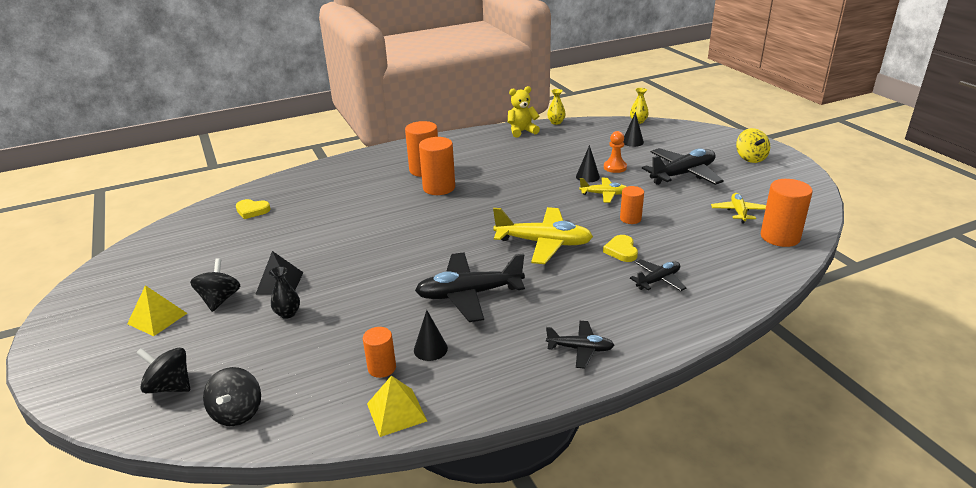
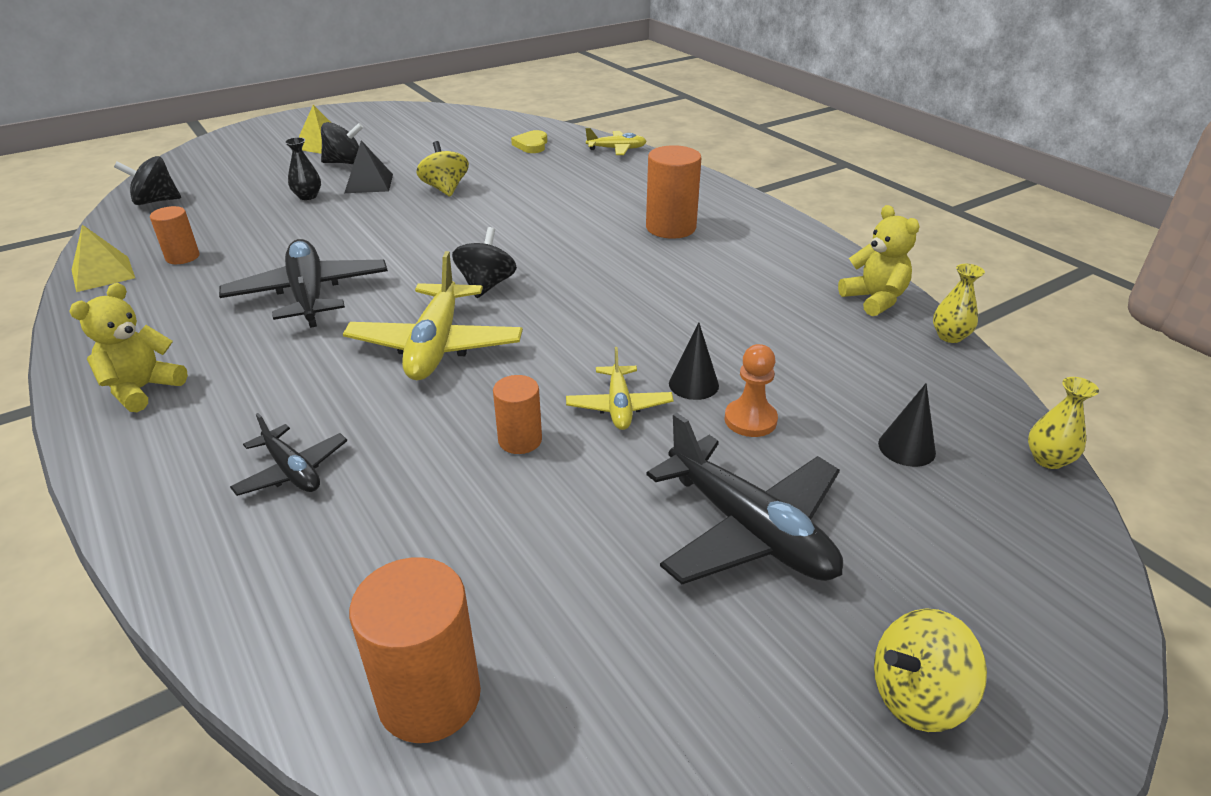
camera: 80 degrees right, 5 degrees up
(170, 387) = (211, 169): black spinning top -> black spinning top (486, 285)
(316, 246) = (445, 189): none -> yellow spinning top
(430, 349) = (202, 280): black cone -> none
(439, 188) = (613, 244): orange cylinder -> none
(580, 349) = (142, 389): black plane -> yellow teddy bear
(621, 251) = (400, 428): yellow heart -> none
(738, 212) = (559, 622): yellow plane -> yellow plane (616, 149)

